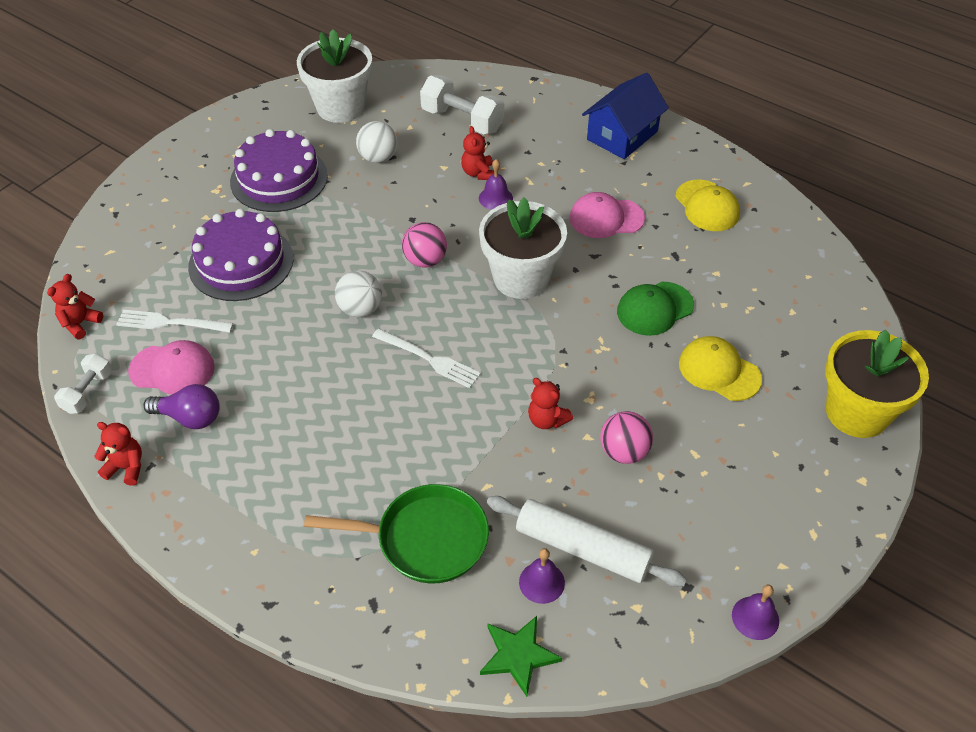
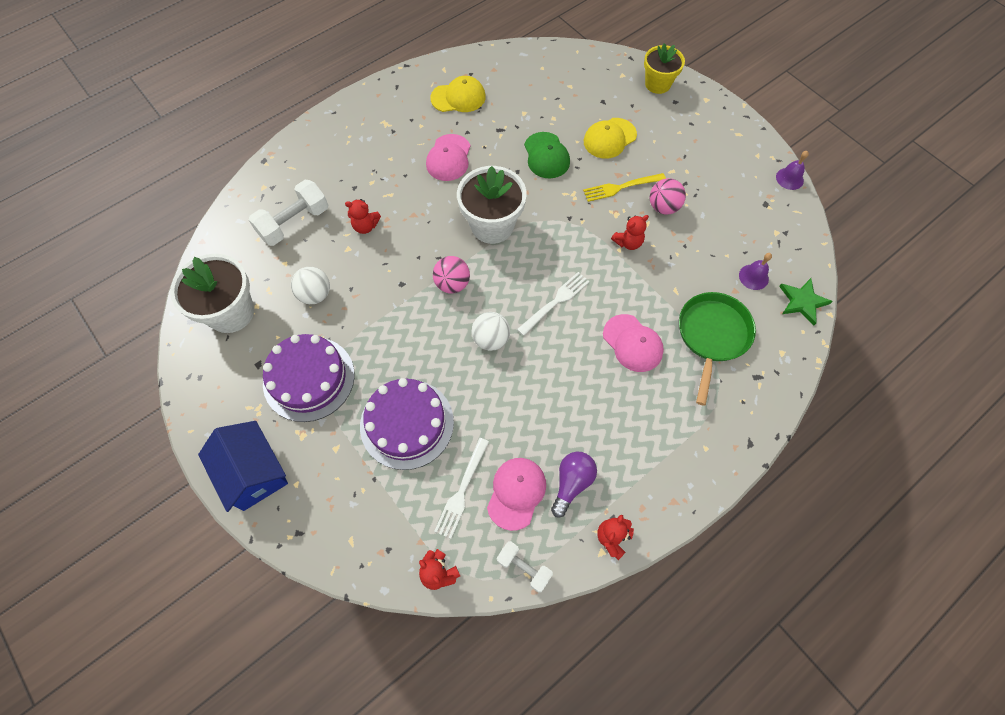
camera: 75 degrees left, 15 degrees up
(390, 448) = (632, 343): none -> pink cap
(495, 198) = (400, 221): purple bell -> none
(583, 549) = (732, 249): white rolling pin -> none
(622, 135) = (362, 123): blue house -> blue house (253, 472)
(637, 397) = (621, 187): none -> yellow fork
(857, 412) = (657, 84): yellow flower pot -> yellow flower pot, size x0.66

